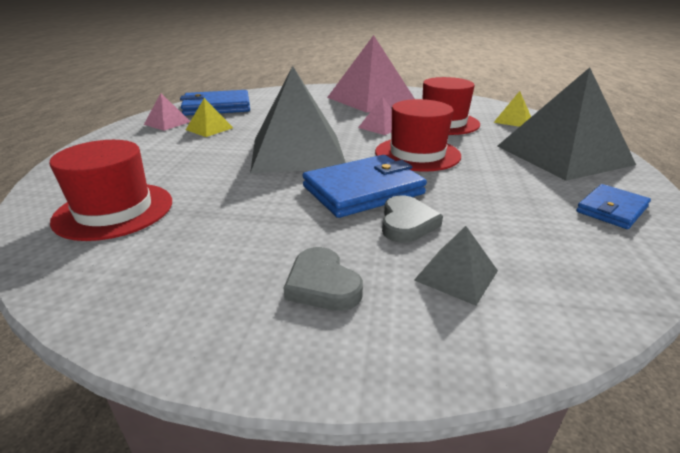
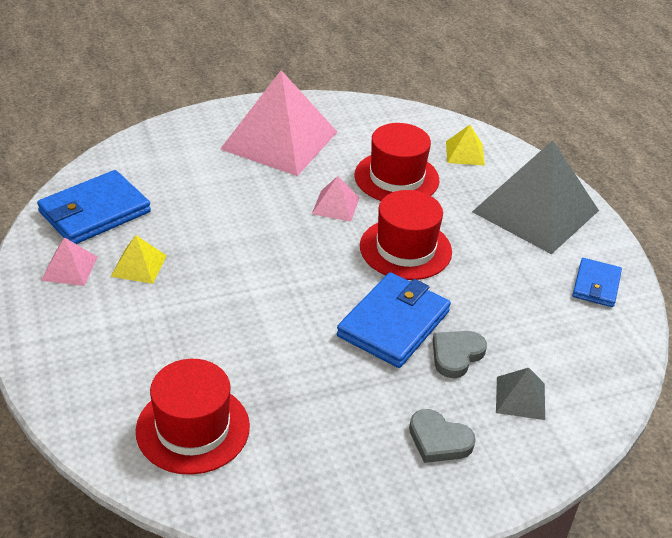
camera: 30 degrees left, 10 degrees up
(297, 152) = (284, 282): grey pyramid -> none
(407, 223) = (456, 355): grey heart -> grey heart turned 120 degrees counterclockwise

